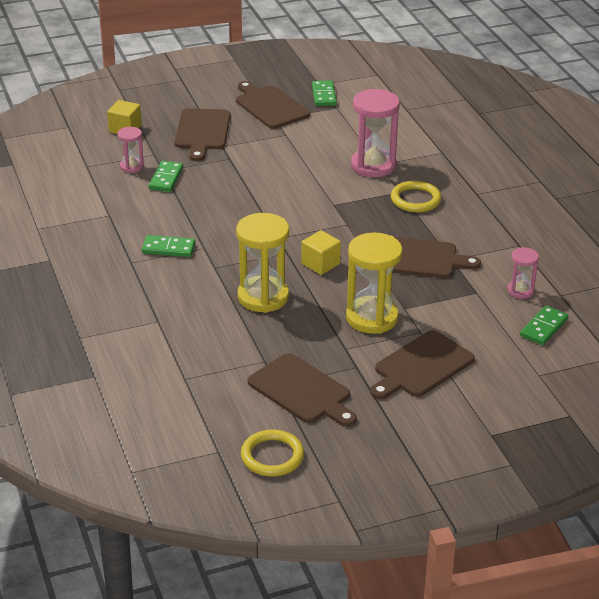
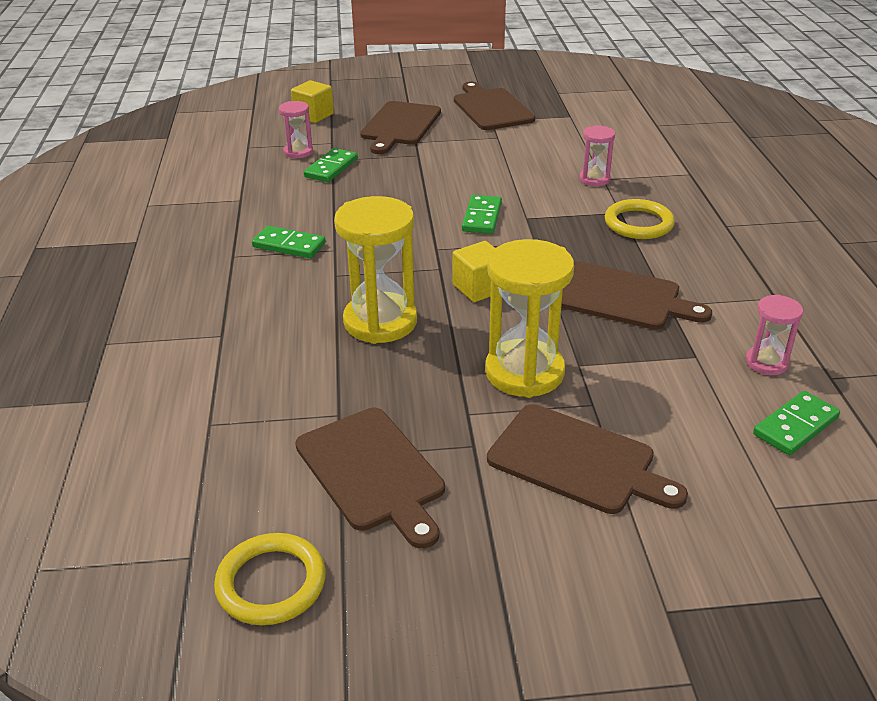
camera: 15 degrees right, 0 degrees up
(324, 95) = (559, 103): green domino -> green domino (481, 217)
(373, 165) = (594, 179): pink hourglass -> pink hourglass, size x0.53
(421, 366) = (577, 461): brown cutting board -> brown cutting board turned 120 degrees counterclockwise

